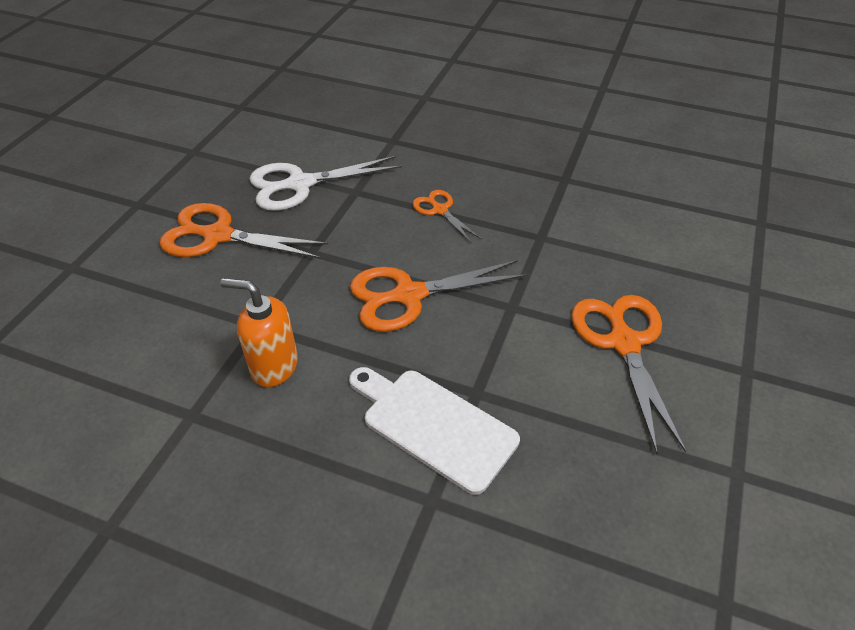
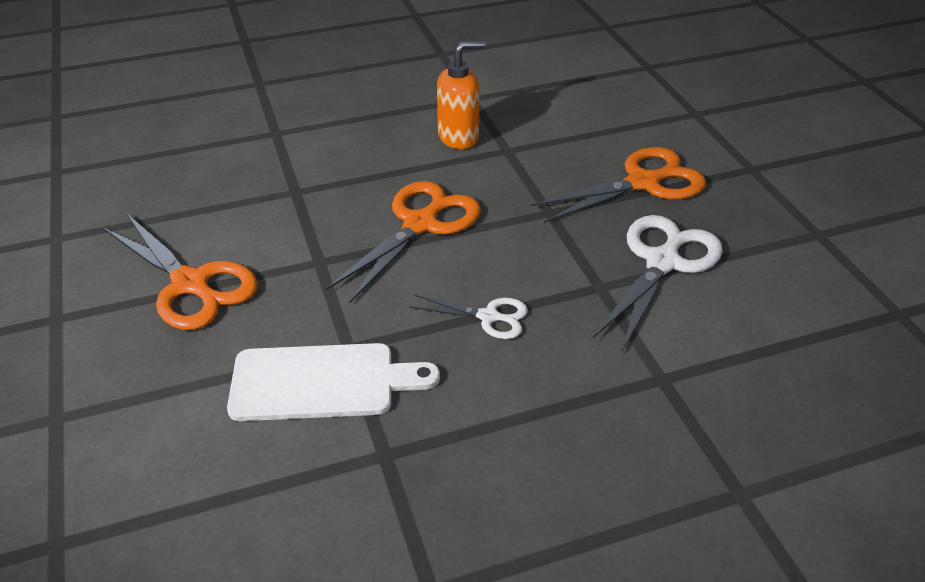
camera: 140 degrees right, 5 degrees down
(433, 425) = (309, 162): white cutting board -> white cutting board (322, 382)
(439, 210) = (489, 317): orange scissors -> white scissors

